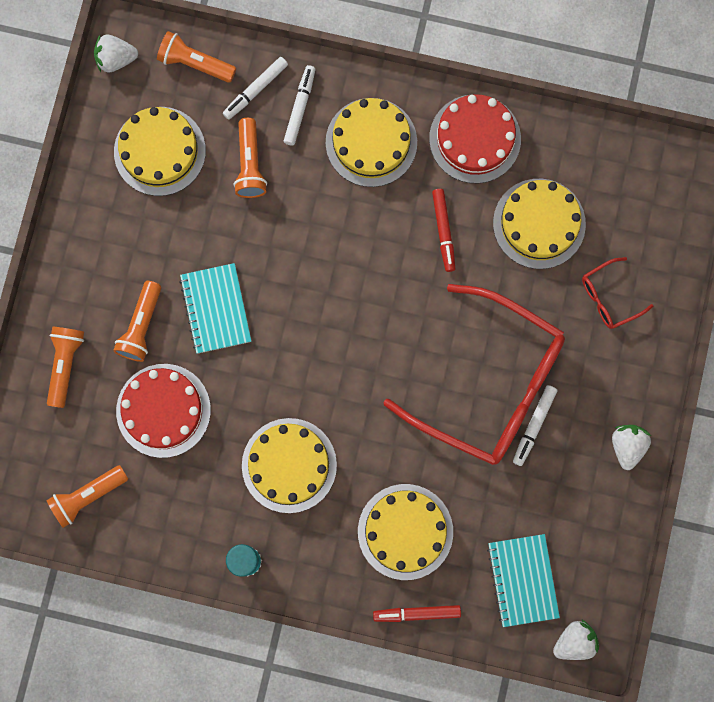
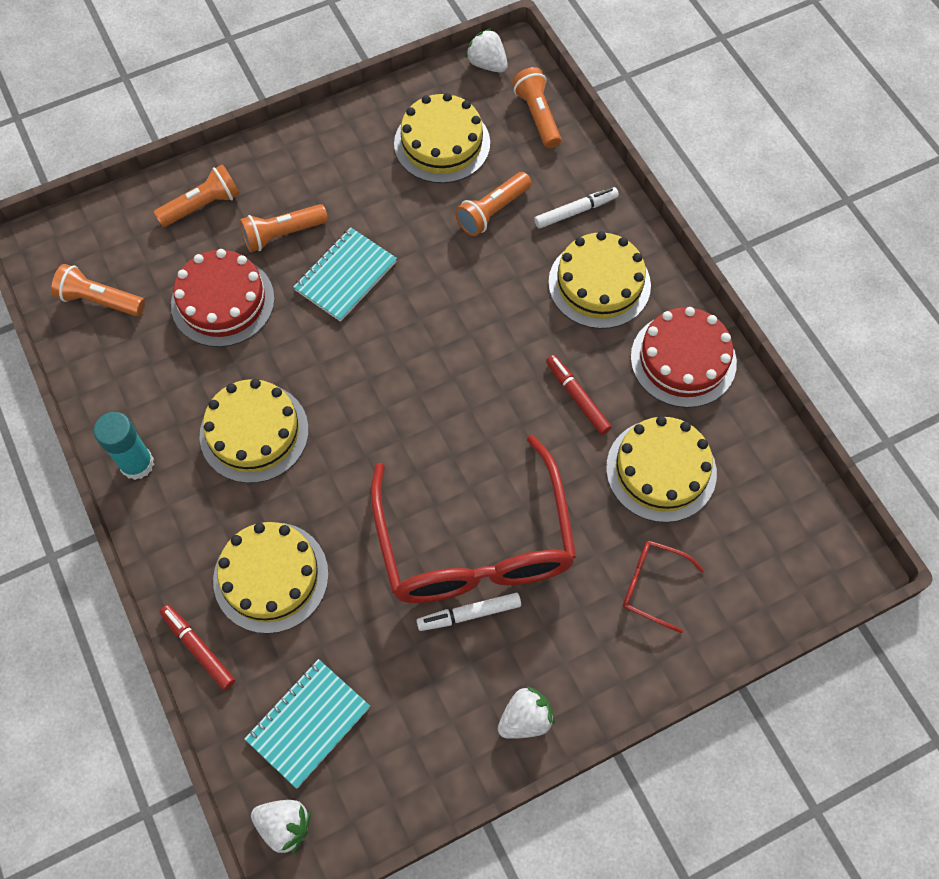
camera: 50 degrees right, 15 degrees down
(255, 90) = (558, 171): white marker -> none
(443, 231) = (577, 397): red marker -> red marker turned 105 degrees clockwise

